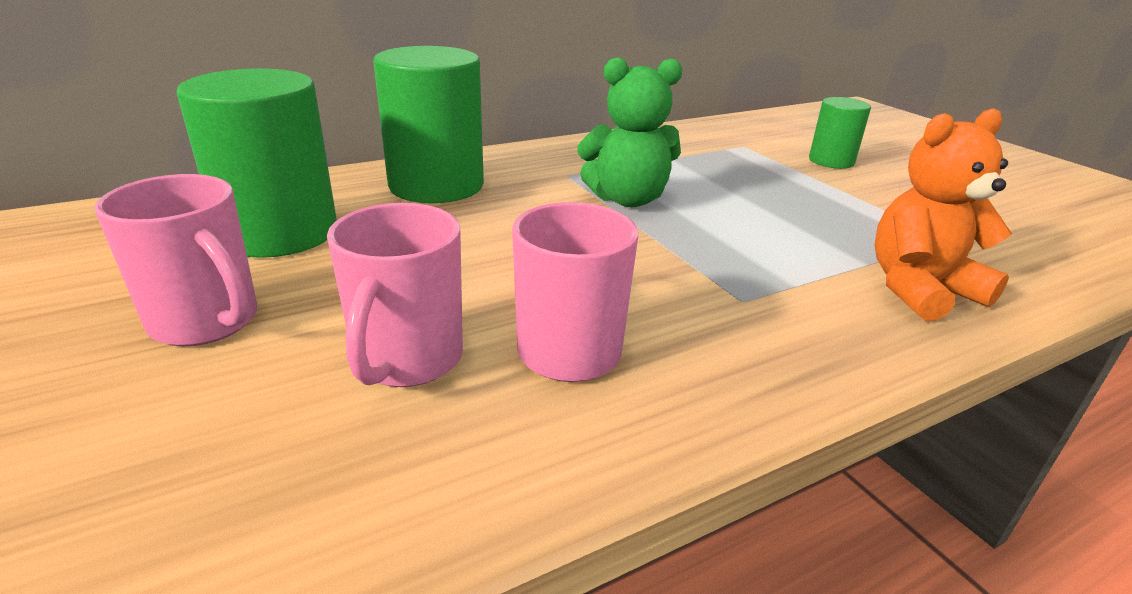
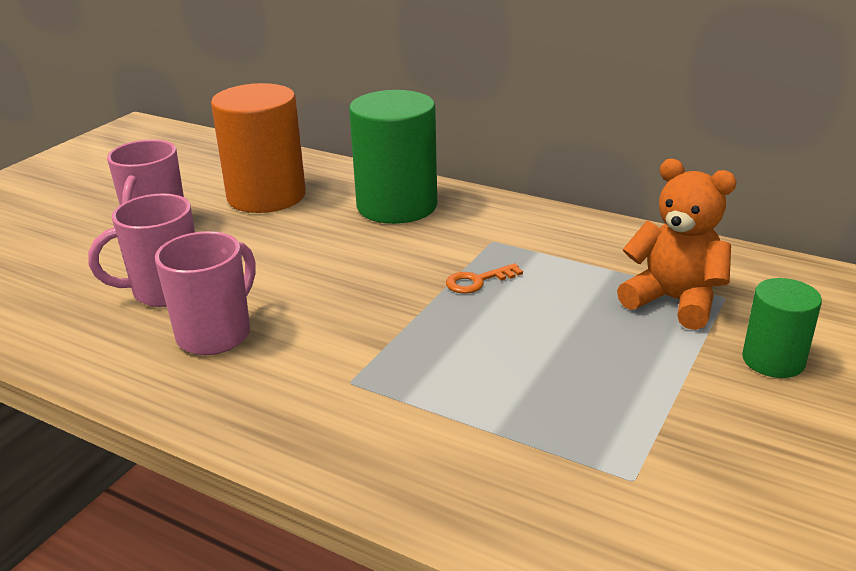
camera: 60 degrees right, 0 degrees up
(279, 232) = (266, 196): green cylinder -> orange cylinder
(627, 199) = (478, 281): green teddy bear -> orange key
(920, 289) = (470, 471): orange teddy bear -> orange teddy bear (674, 301)

